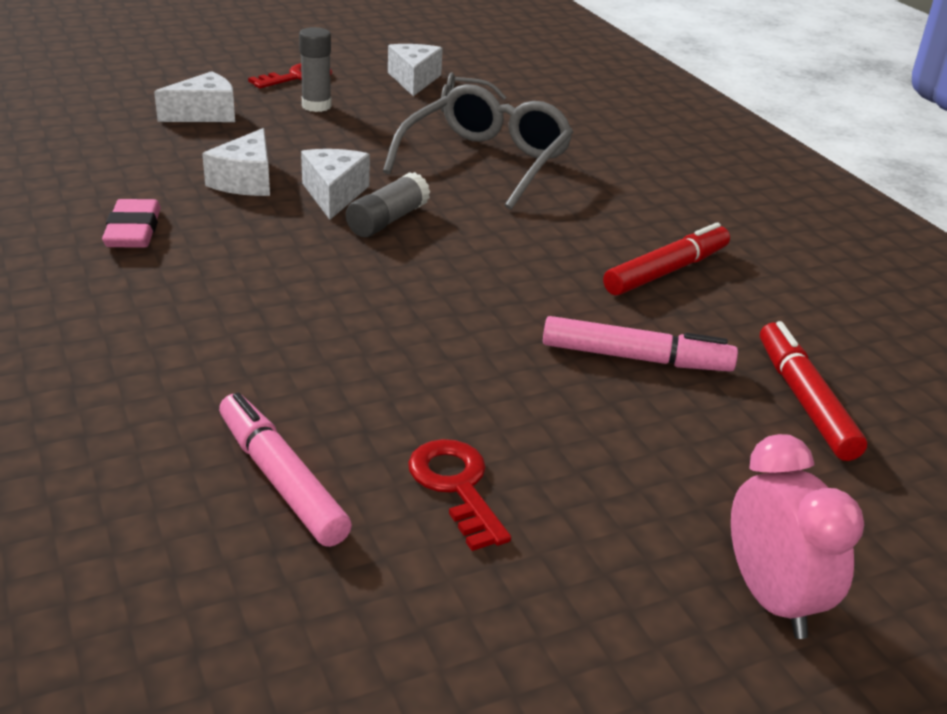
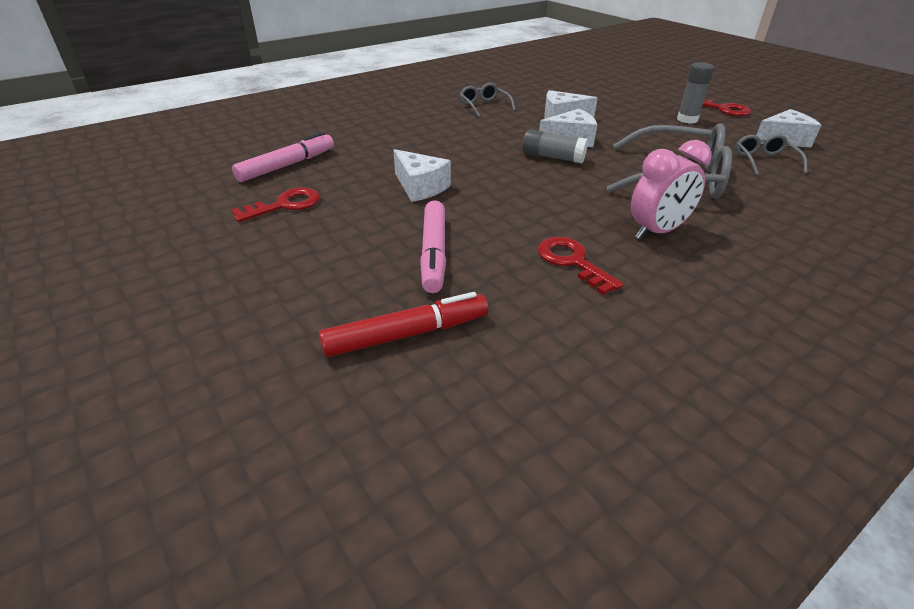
camera: 80 degrees right, 5 degrees up
(133, 230) = (484, 106): pink eraser -> grey glasses
(205, 114) = (632, 97): white cheese -> white cheese (420, 187)
(666, 271) = (572, 262): red marker -> red key
(772, 599) = (178, 313): pink clock -> pink clock (657, 232)

